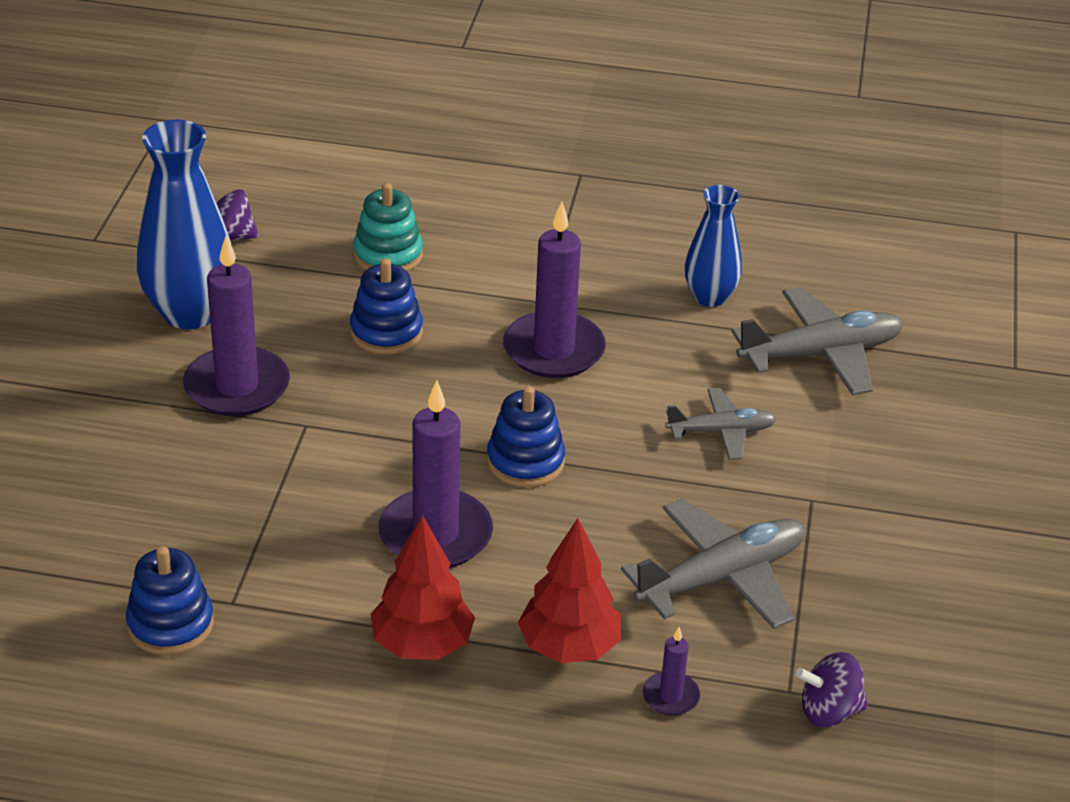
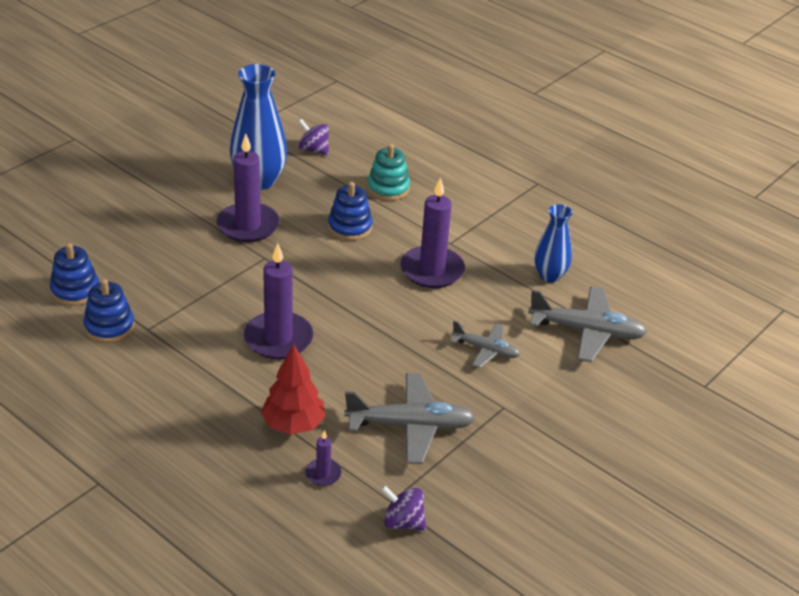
camera: 30 degrees right, 0 degrees up
(422, 644) = (220, 390): red tree -> none
(525, 462) = (361, 321): blue stacking toy -> blue stacking toy (75, 290)

